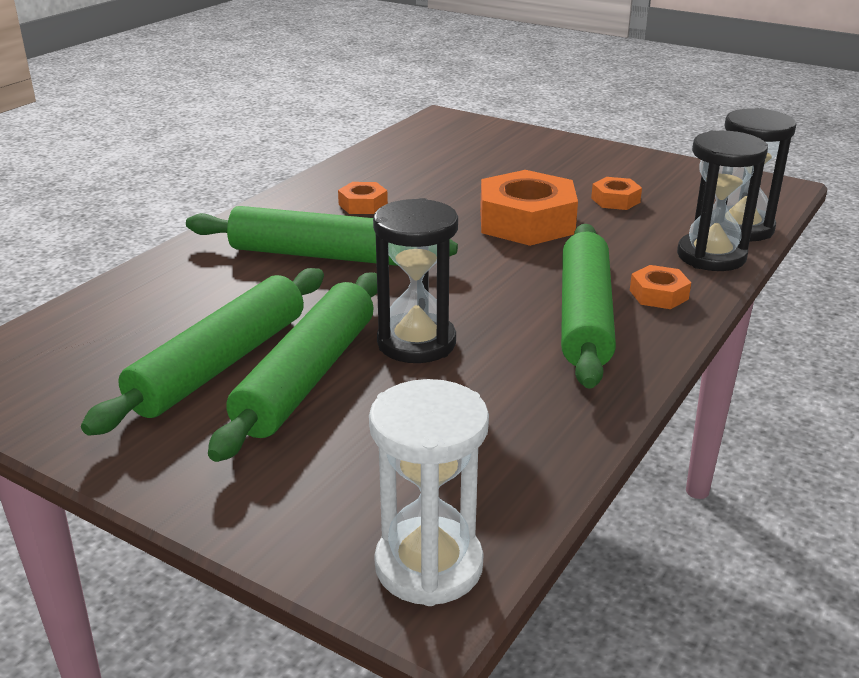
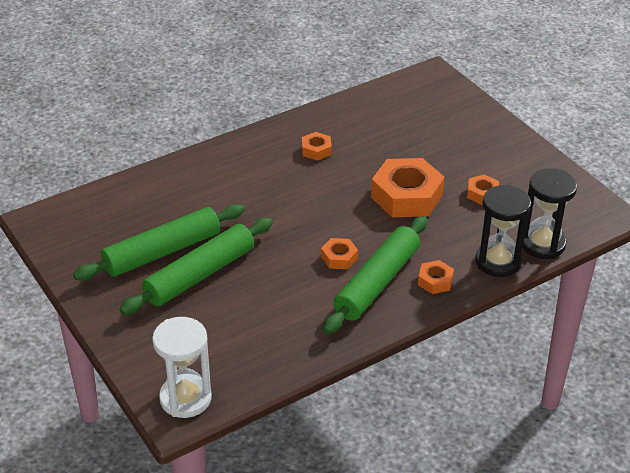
camera: 25 degrees right, 10 degrees up
(319, 255) = (262, 187): green rolling pin -> none
(416, 343) = (270, 271): black hourglass -> none
(503, 303) = (339, 258): none -> orange nut

